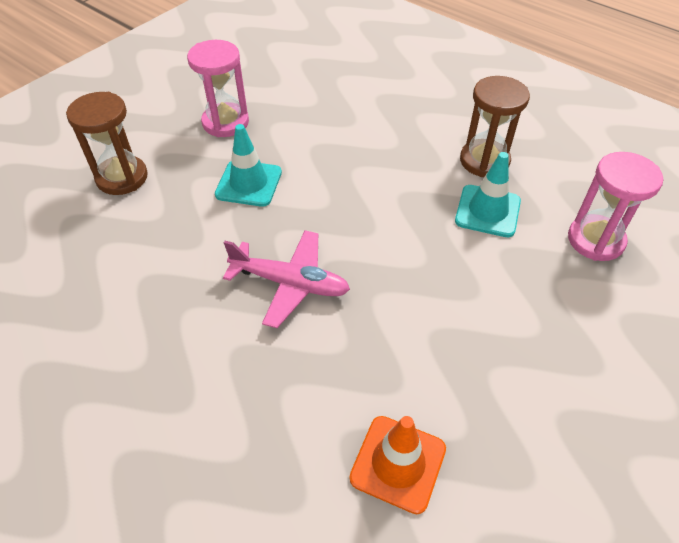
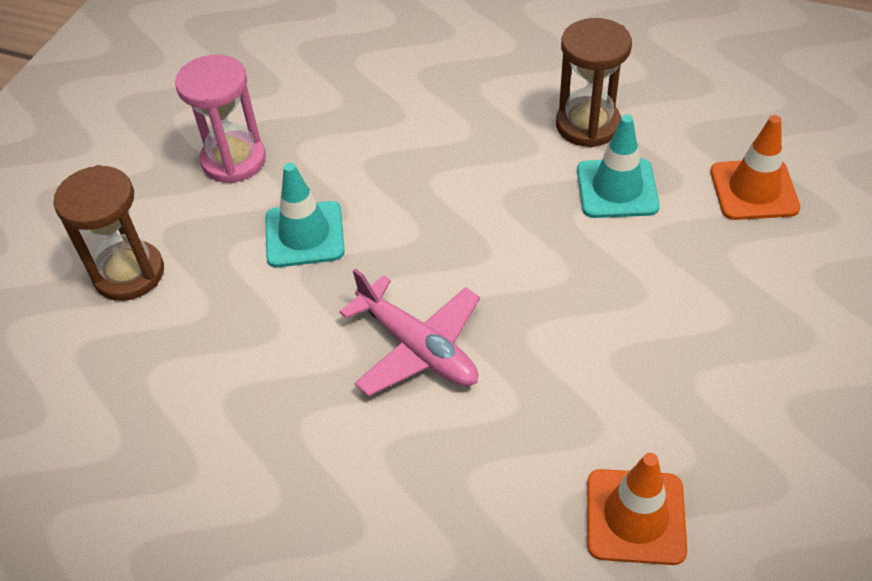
camera: 15 degrees left, 0 degrees up
(290, 283) = (417, 348): pink plane -> pink plane turned 45 degrees clockwise
(595, 240) = (754, 190): pink hourglass -> orange traffic cone

